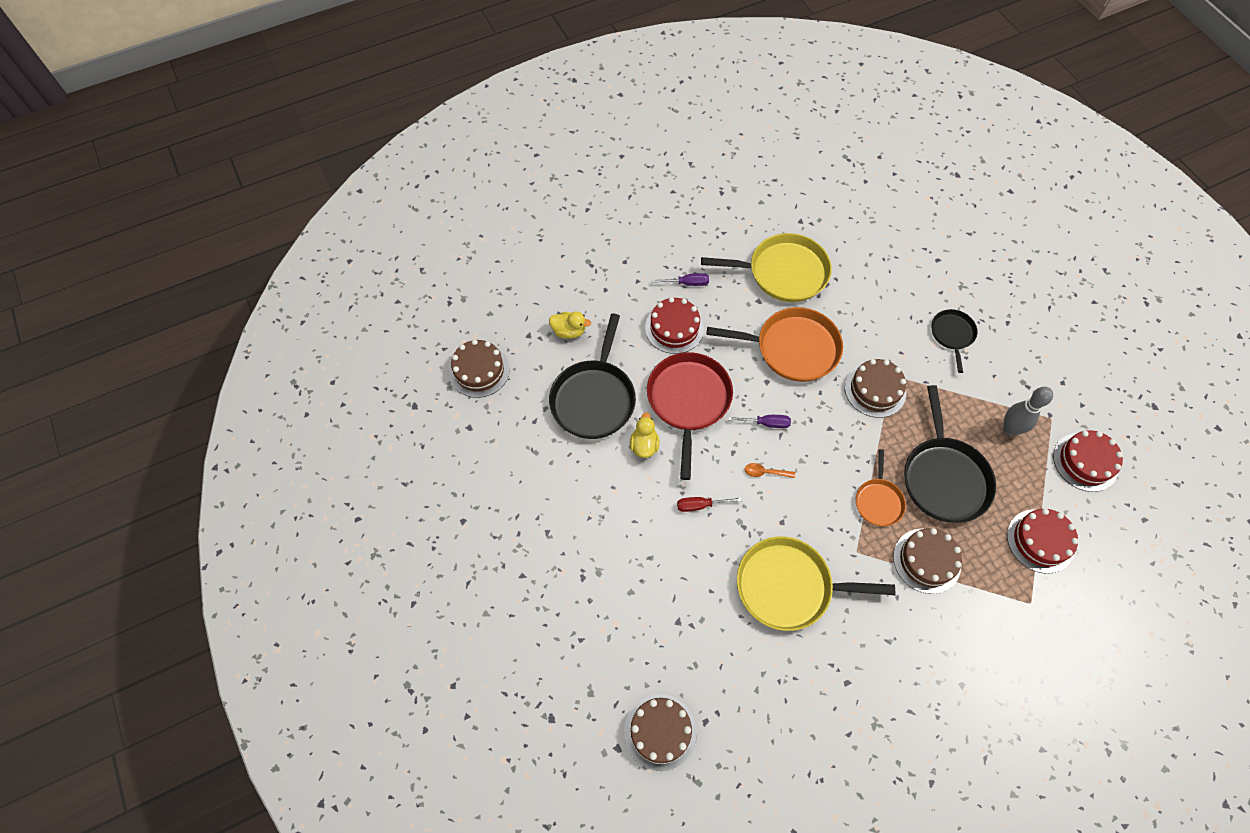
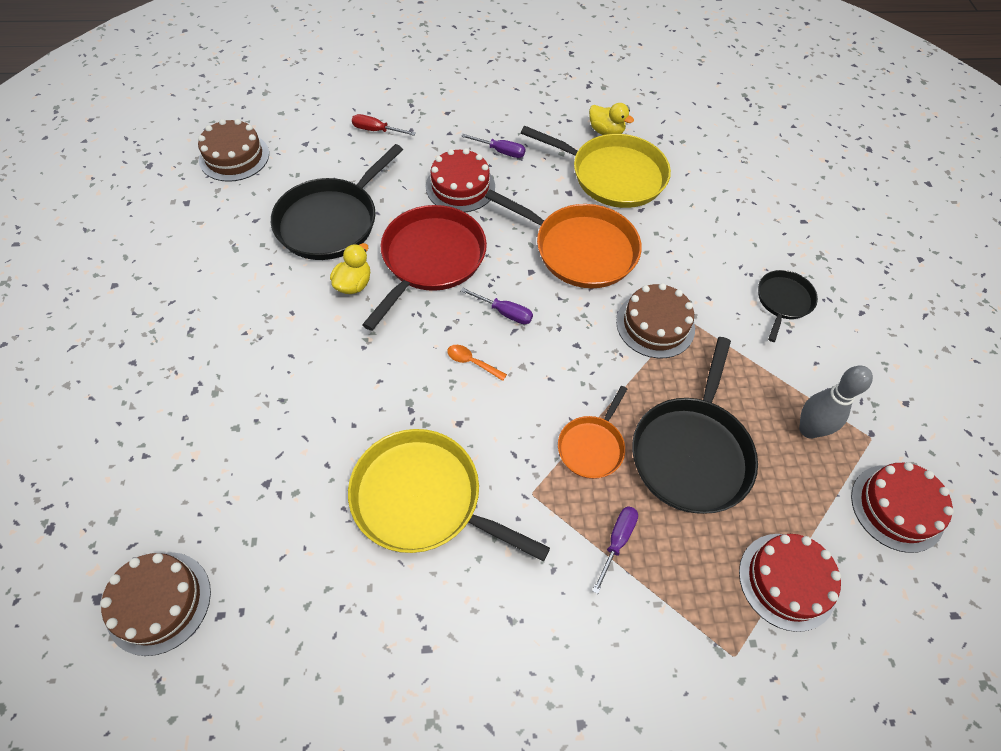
camera: 20 degrees right, 5 degrees down
(569, 331) = (348, 153): yellow duck -> yellow duck (606, 131)
(700, 505) = (375, 368): red screwdriver -> red screwdriver (376, 130)
(926, 560) = (617, 541): brown cake -> purple screwdriver

